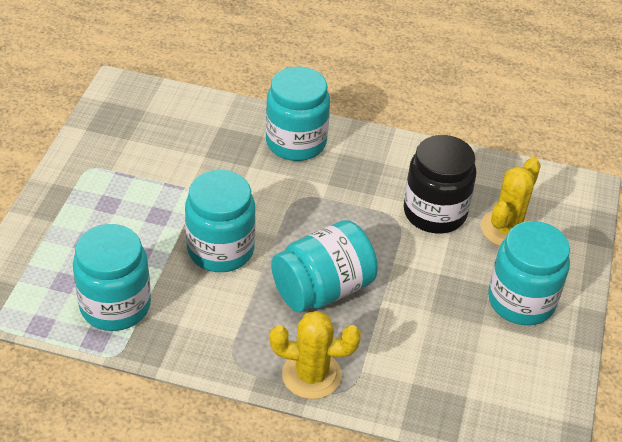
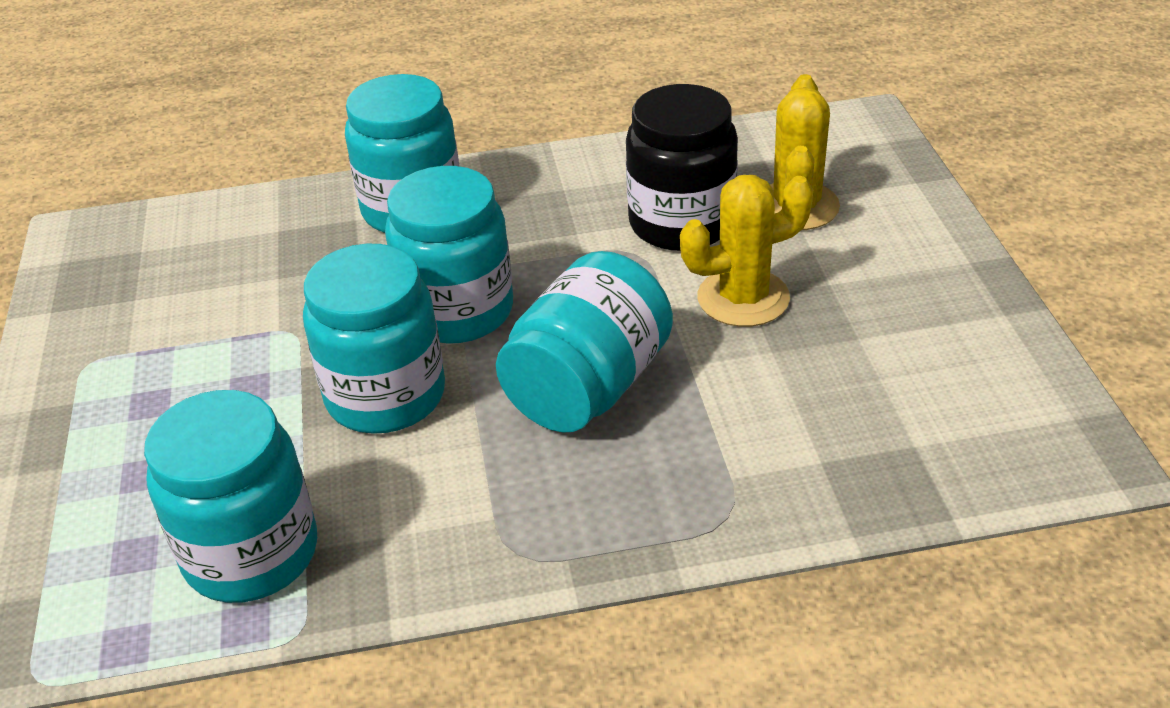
camera: 20 degrees left, 5 degrees down
(311, 375) = (657, 518): yellow cactus -> yellow cactus (743, 298)
(521, 301) = (889, 286): turquoise jar -> turquoise jar (457, 311)

